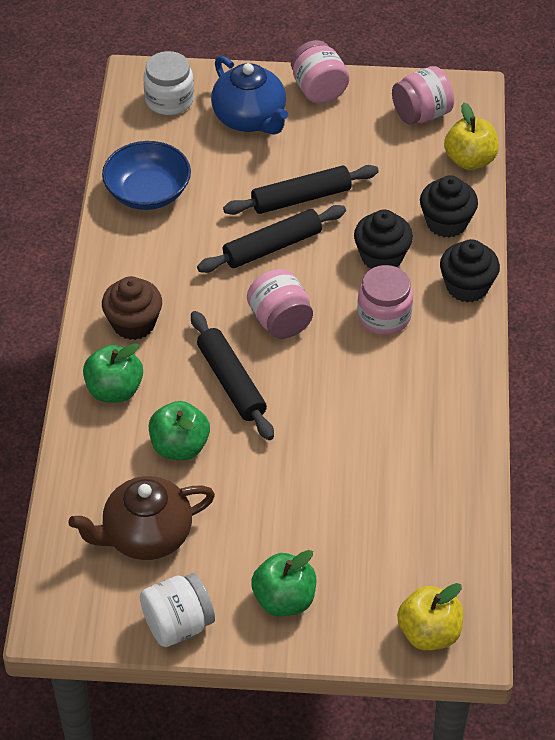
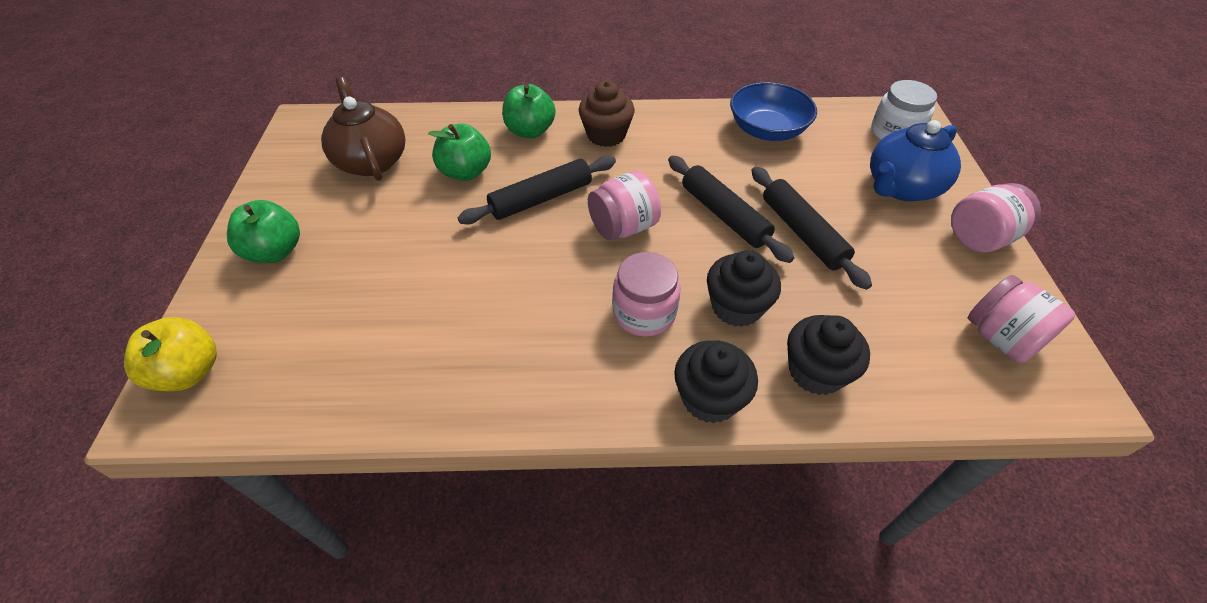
camera: 85 degrees right, 0 degrees up
(178, 625) = (273, 186): white jar -> none
(470, 160) = (944, 396): yellow apple -> none

